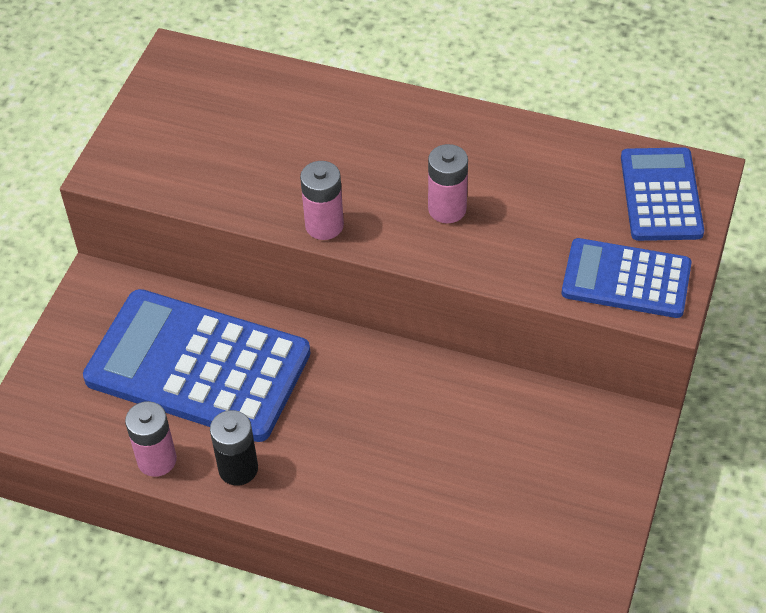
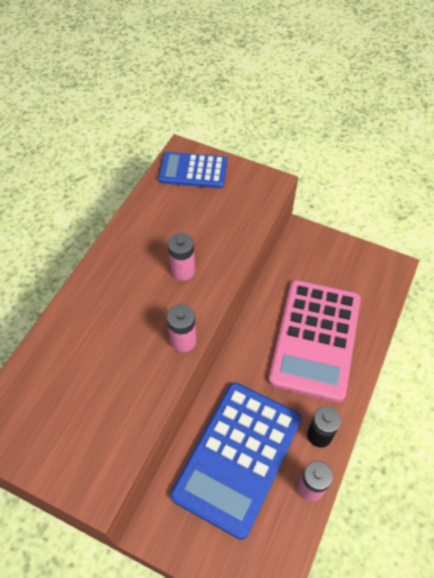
camera: 85 degrees left, 5 degrees up
(407, 457) = (315, 339): none -> pink calculator
(626, 279) = (250, 195): blue calculator -> none

